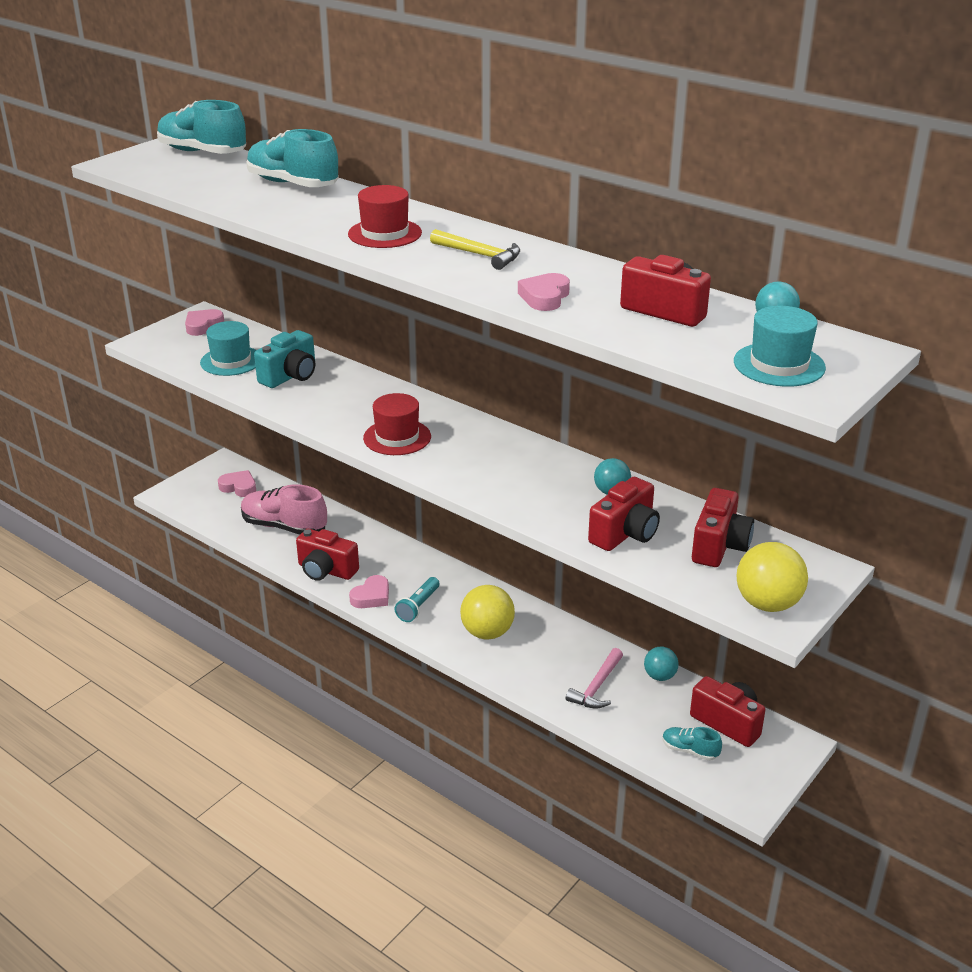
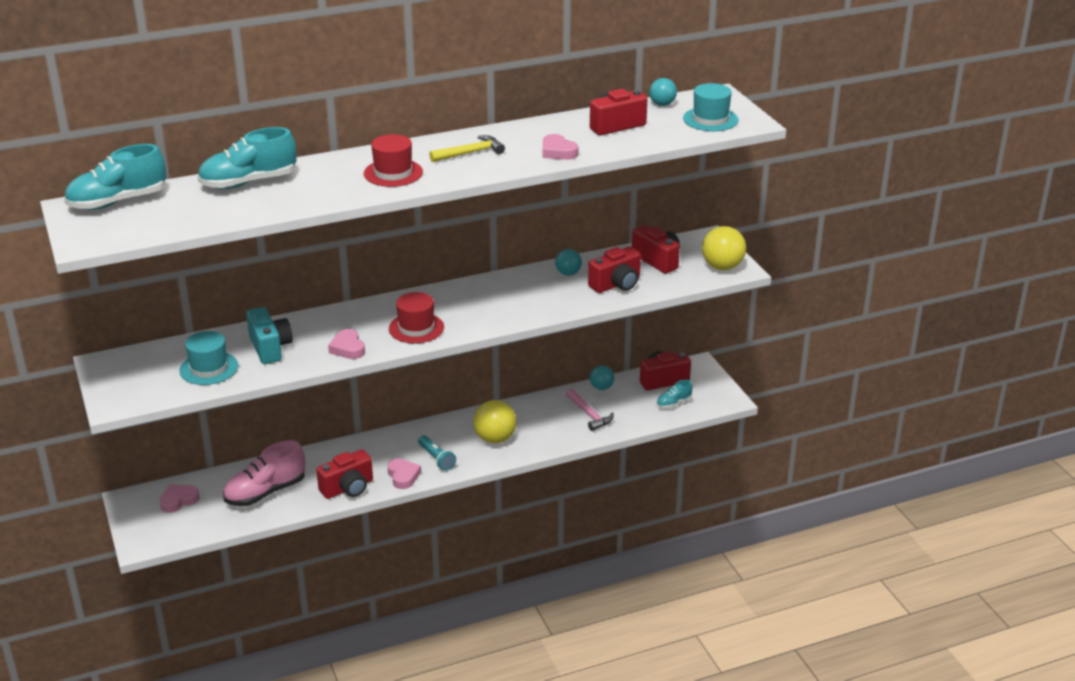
camera: 60 degrees left, 0 degrees up
(203, 326) = (124, 367): pink heart -> pink heart (348, 348)
(625, 533) = (616, 284): red camera -> red camera turned 75 degrees clockwise

